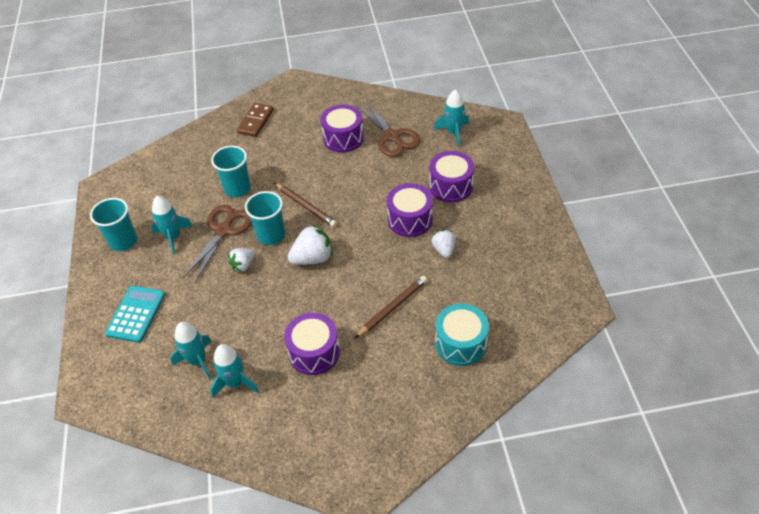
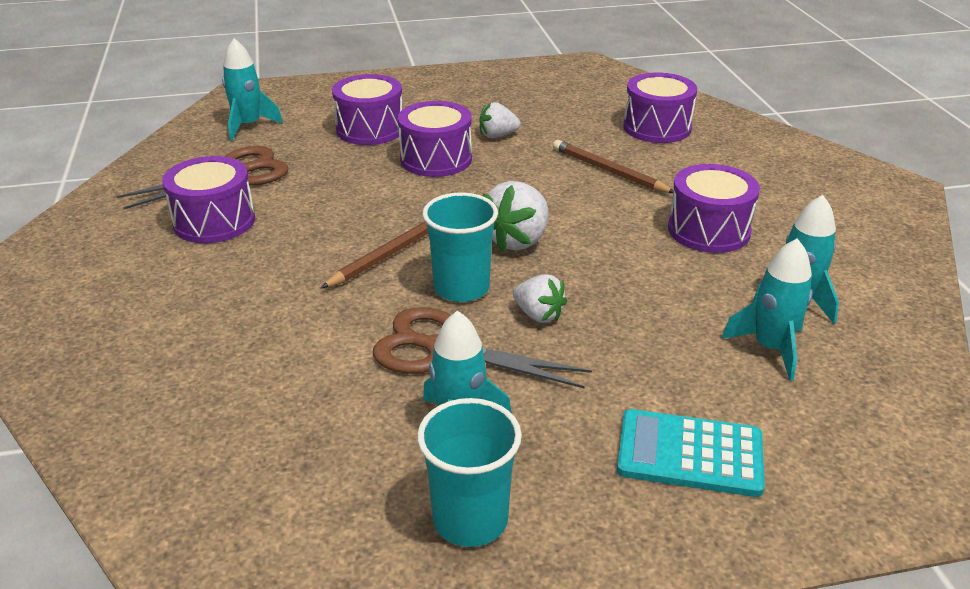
camera: 95 degrees left, 15 degrees down
(237, 188) = (320, 342): turquoise cup -> none
(255, 121) = (98, 335): brown domino -> none
(313, 258) = (517, 240): white strawberry -> white strawberry turned 120 degrees counterclockwise
(460, 343) = (657, 127): turquoise drum -> purple drum

